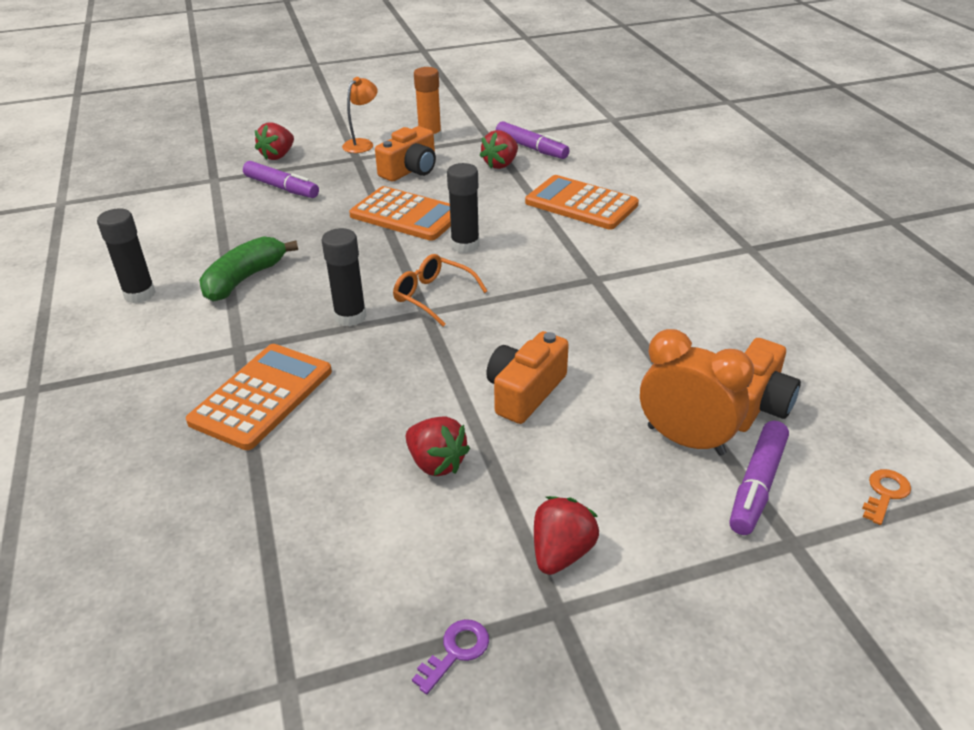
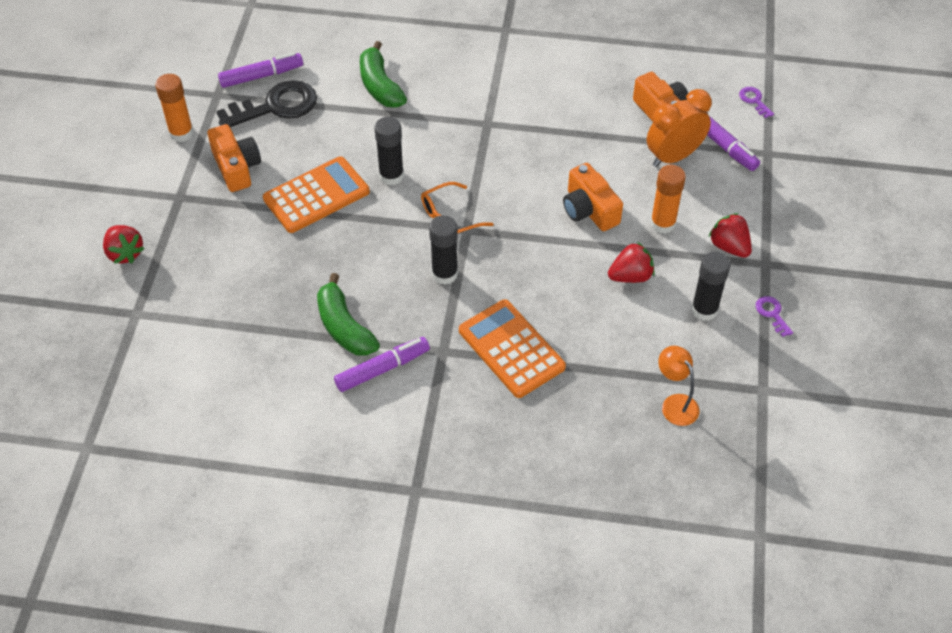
camera: 65 degrees left, 15 degrees up
(139, 294) = (319, 403): black glue stick -> black glue stick (704, 310)
(281, 188) = (197, 266): purple marker -> purple marker (382, 369)
(362, 144) = (153, 184): orange lamp -> orange lamp (675, 403)
(501, 164) = (275, 106): red strawberry -> black key
(552, 466) = (663, 223): none -> orange glue stick
(581, 204) = (380, 86): orange calculator -> green banana
(885, 493) = (754, 101): orange key -> purple key

